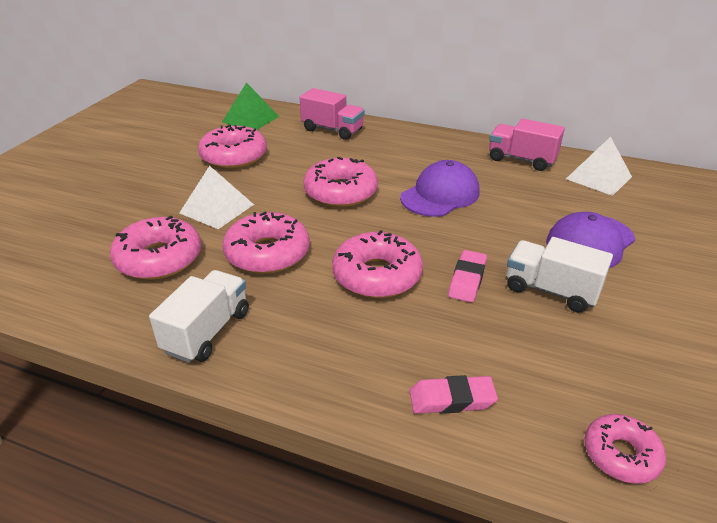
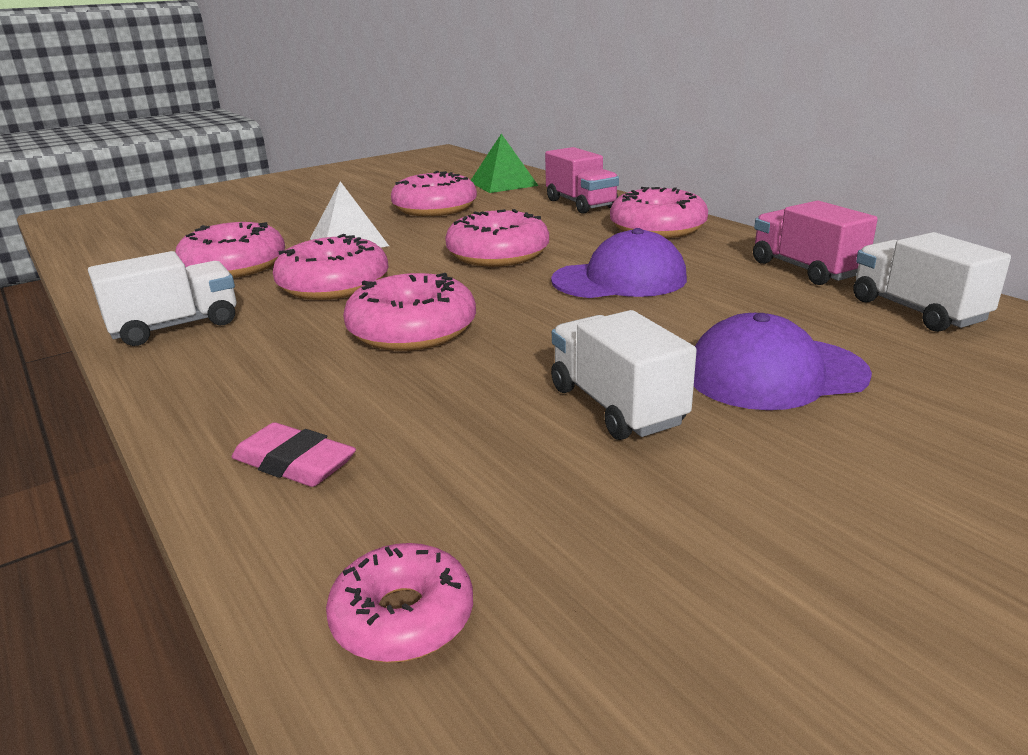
camera: 35 degrees right, 10 degrees down
(407, 143) = (657, 228): none -> pink donut
(467, 279) = (515, 362): pink eraser -> none
(598, 177) = (916, 311): white pyramid -> white truck

